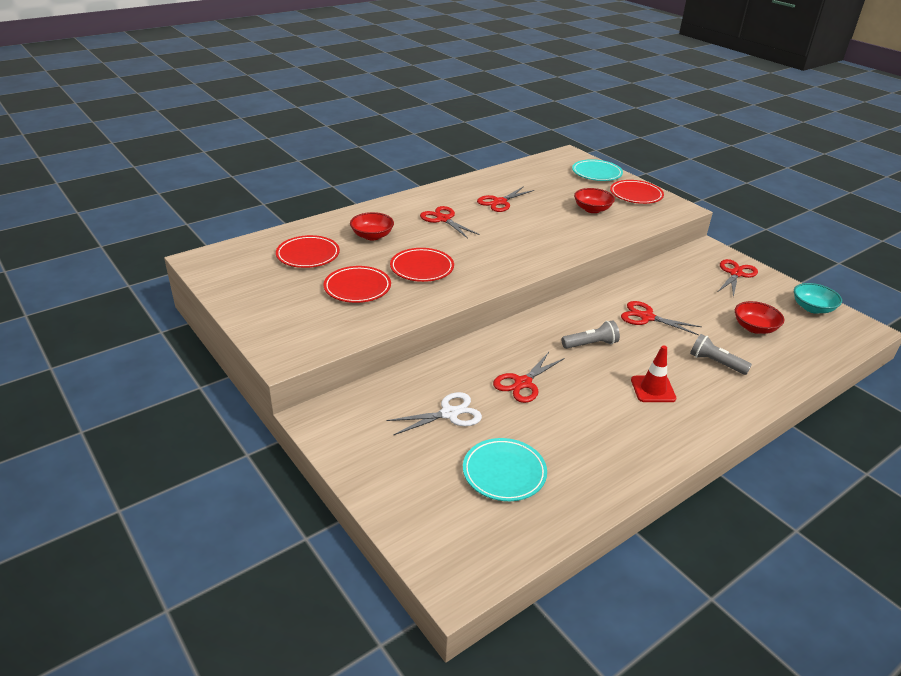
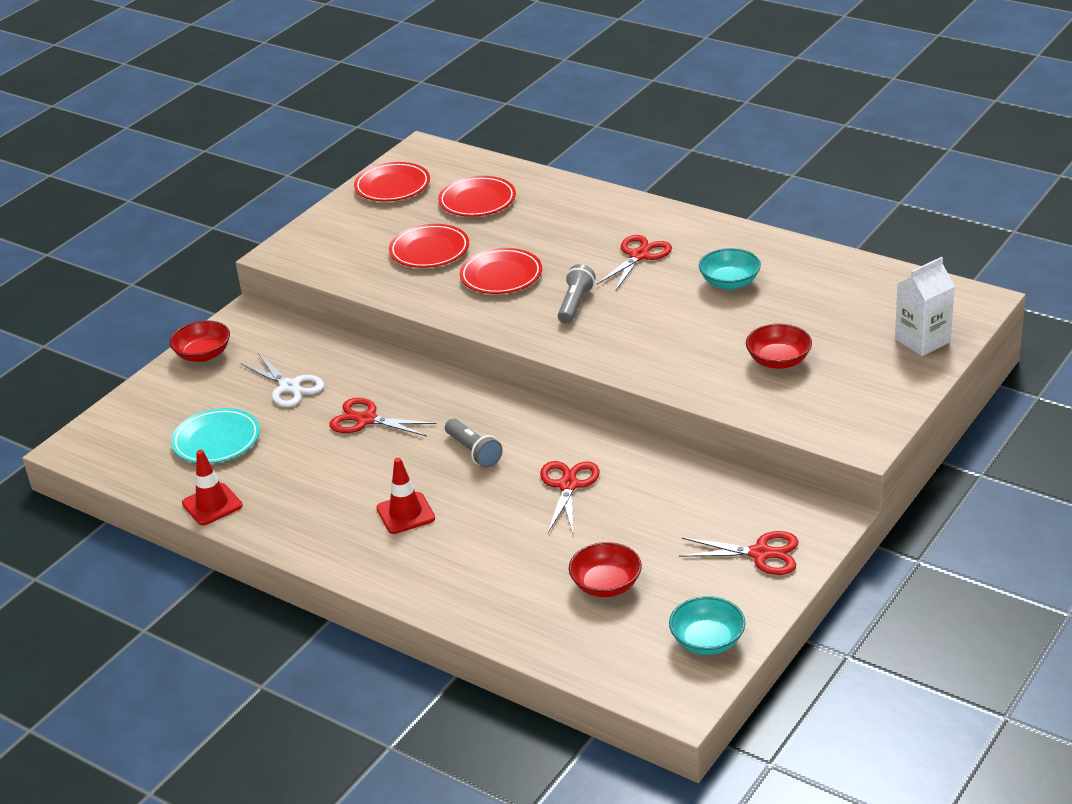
camera: 75 degrees right, 0 degrees up
(372, 236) = (553, 223): red bowl -> red bowl (203, 355)
(499, 202) = (729, 282): red scissors -> turquoise bowl
(596, 173) = (922, 341): turquoise plate -> white carton
(601, 493) = (212, 504): none -> red traffic cone
(636, 195) = (872, 391): red plate -> red plate (392, 186)
(715, 363) = (493, 557): grey flashlight -> grey flashlight (575, 304)

